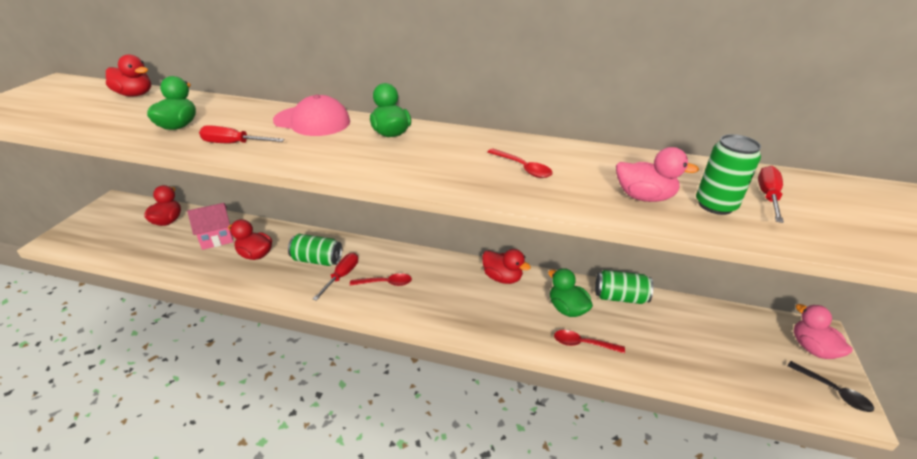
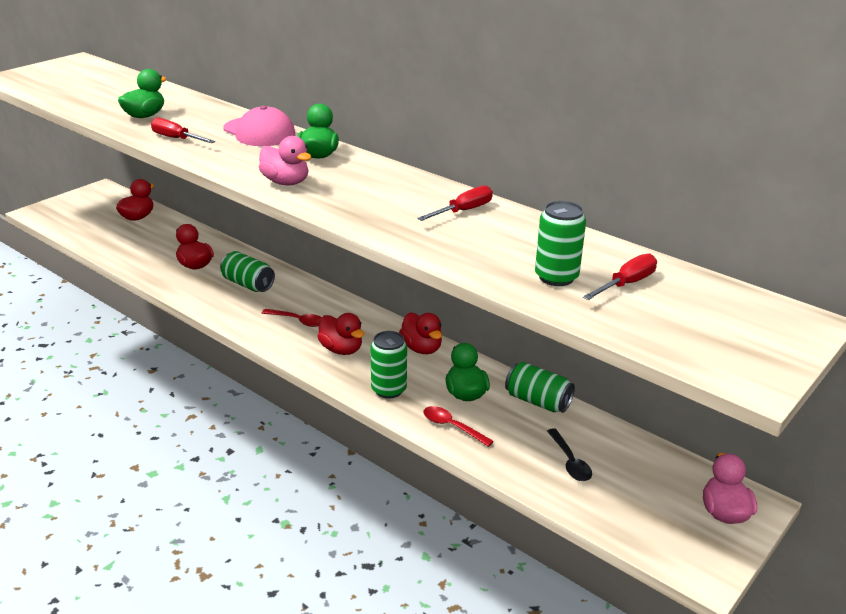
camera: 25 degrees right, 5 degrees down
(135, 95) = (131, 82): red duck -> red duck (341, 349)
(216, 238) = (170, 242): pink house -> none
(341, 276) = (260, 304): red screwdriver -> red screwdriver (463, 211)
(508, 326) = (388, 389): none -> green can
(523, 168) = (407, 208): red spoon -> none
(644, 197) = (493, 255): pink duck -> pink duck (286, 182)
(833, 391) = (700, 553): black spoon -> black spoon (570, 462)

